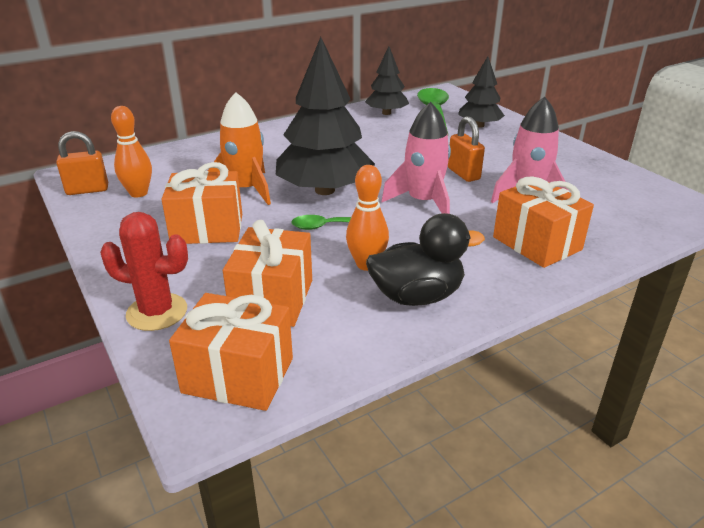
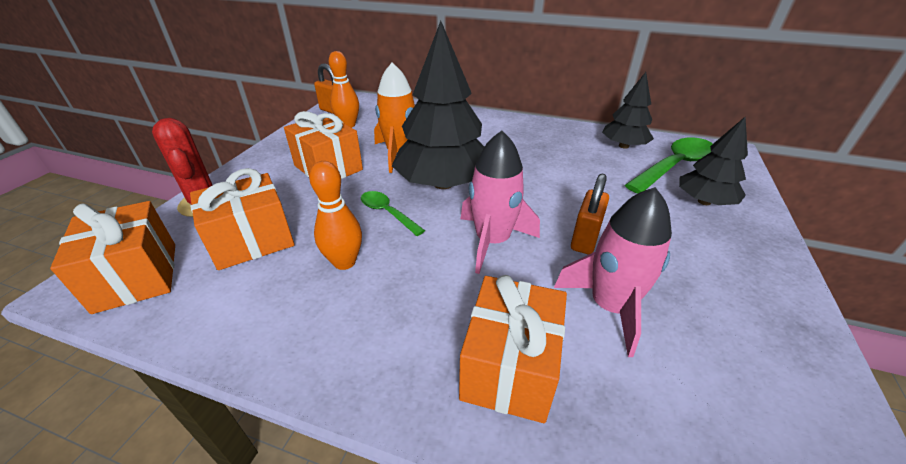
camera: 50 degrees right, 5 degrees up
(417, 296) = (314, 319): black duck -> none

